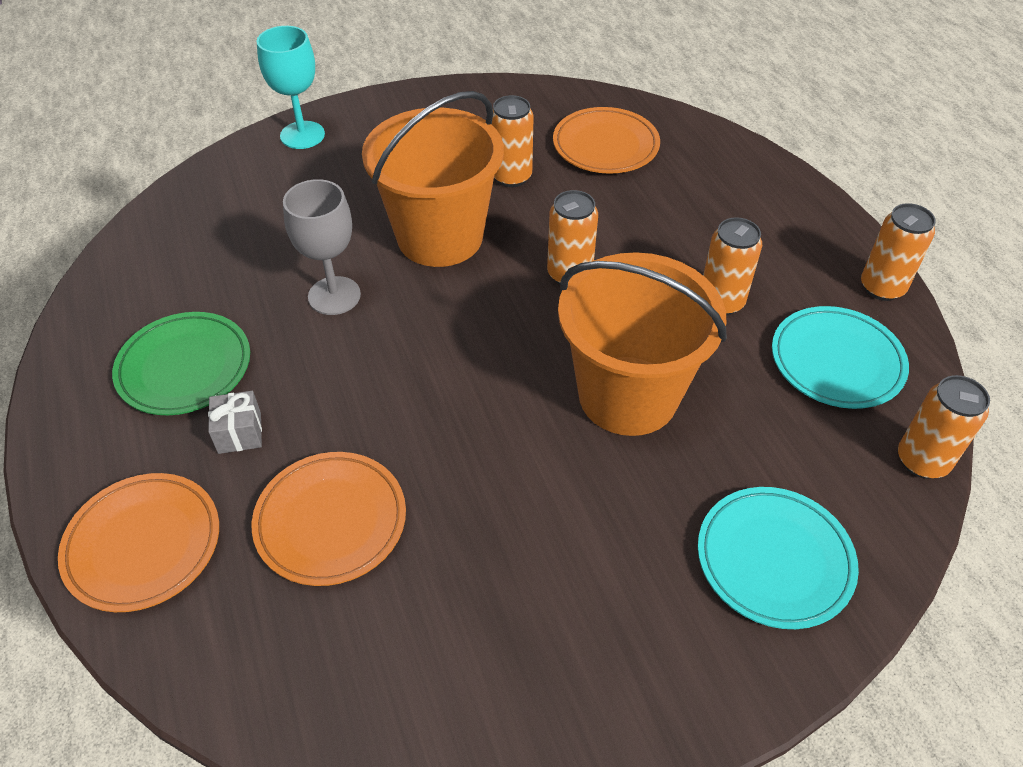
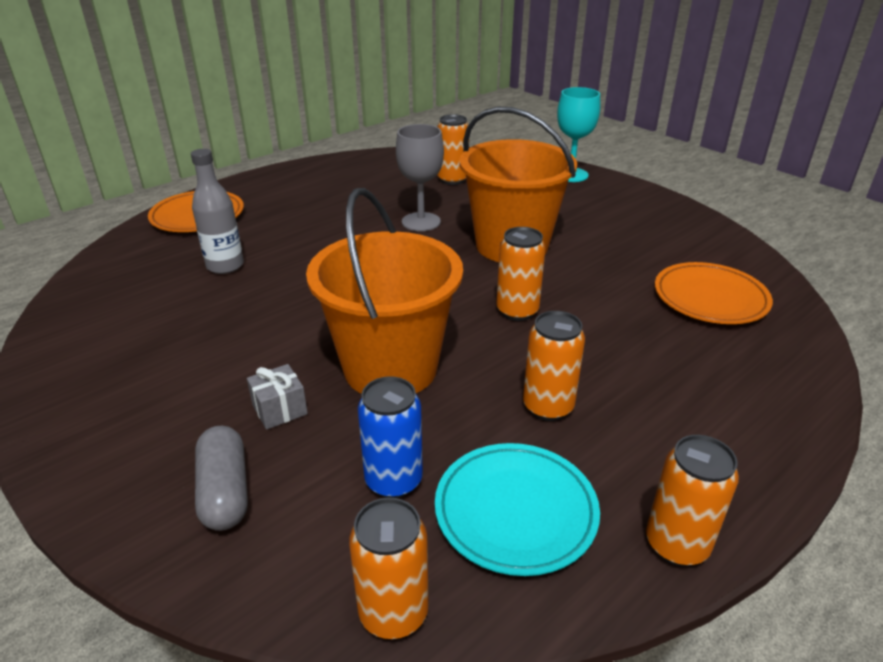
camera: 70 degrees right, 15 degrees down
(184, 367) = (331, 194): green plate -> none
(239, 433) = (286, 221): grey gift -> grey gift (280, 409)
(331, 521) = (225, 266): orange plate -> grey bottle
(511, 176) = (613, 260): orange can -> orange can (452, 179)
(774, 560) = (225, 491): turquoise plate -> grey capsule
(787, 429) = (393, 480): none -> blue can

